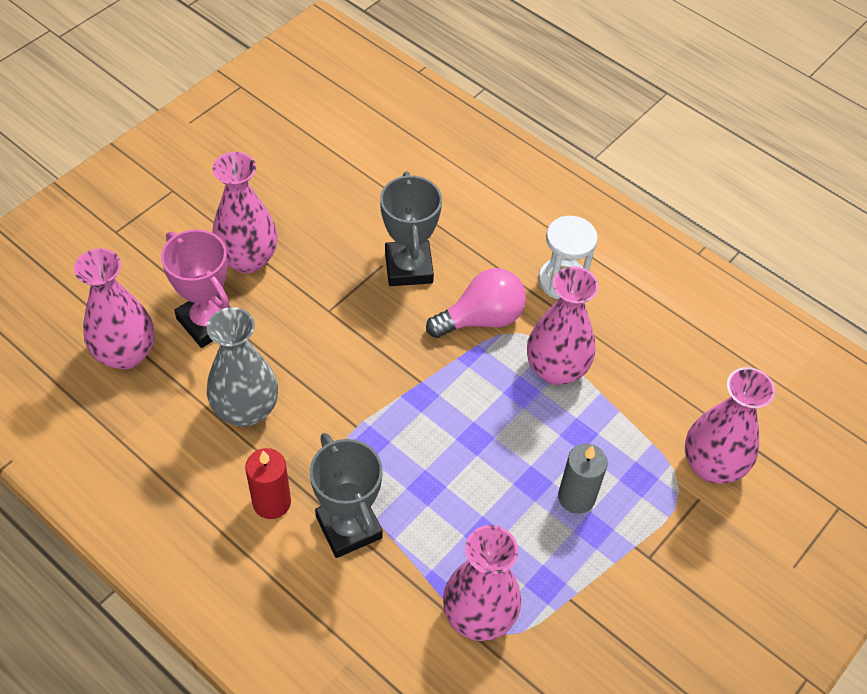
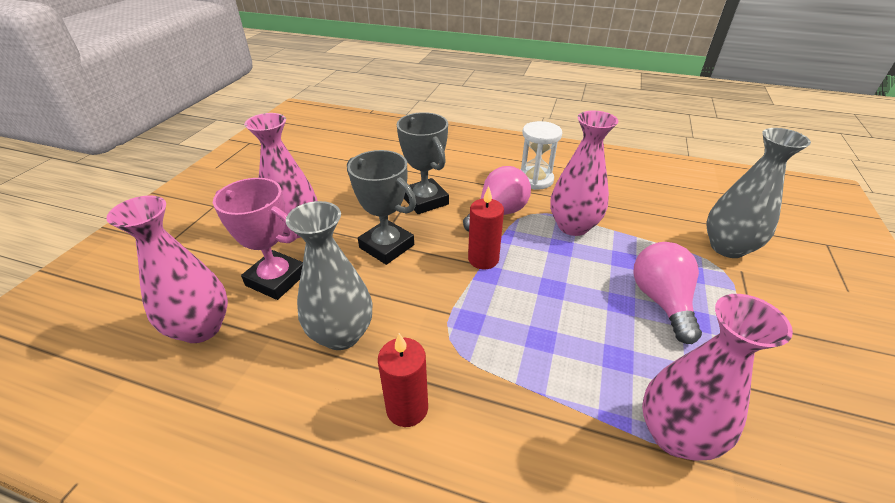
camera: 20 degrees left, 15 degrees down
(349, 527) = (496, 401): grey trophy -> grey trophy (386, 246)
(426, 376) = (483, 259): none -> red candle
(576, 497) = (661, 301): grey candle -> pink light bulb
(712, 465) = (727, 247): pink vase -> grey vase

